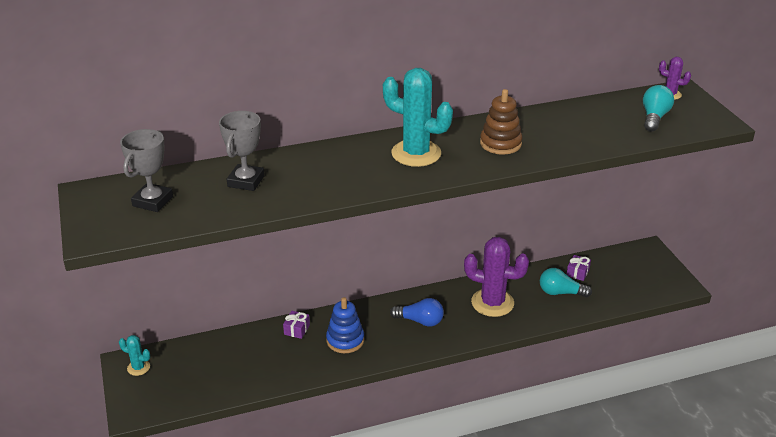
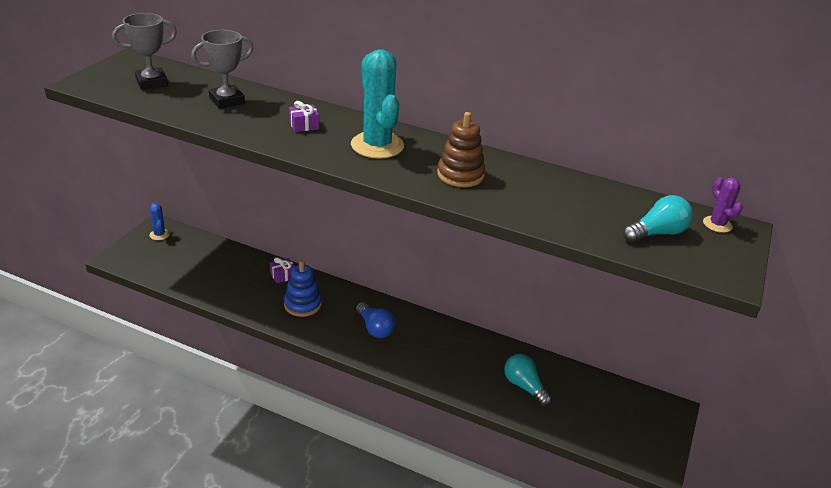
camera: 40 degrees right, 0 degrees up
(138, 367) = (159, 234): turquoise cactus -> blue cactus
(492, 303) = (452, 354): purple cactus -> none
(577, 272) = (565, 382): purple gift -> purple gift (304, 125)

